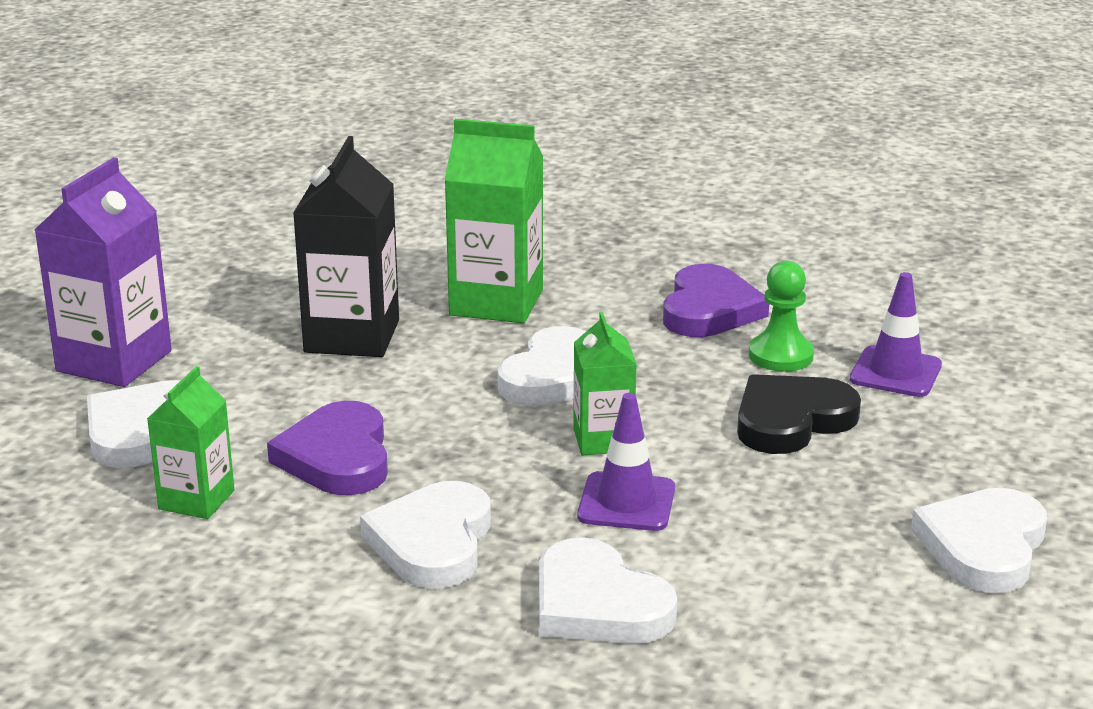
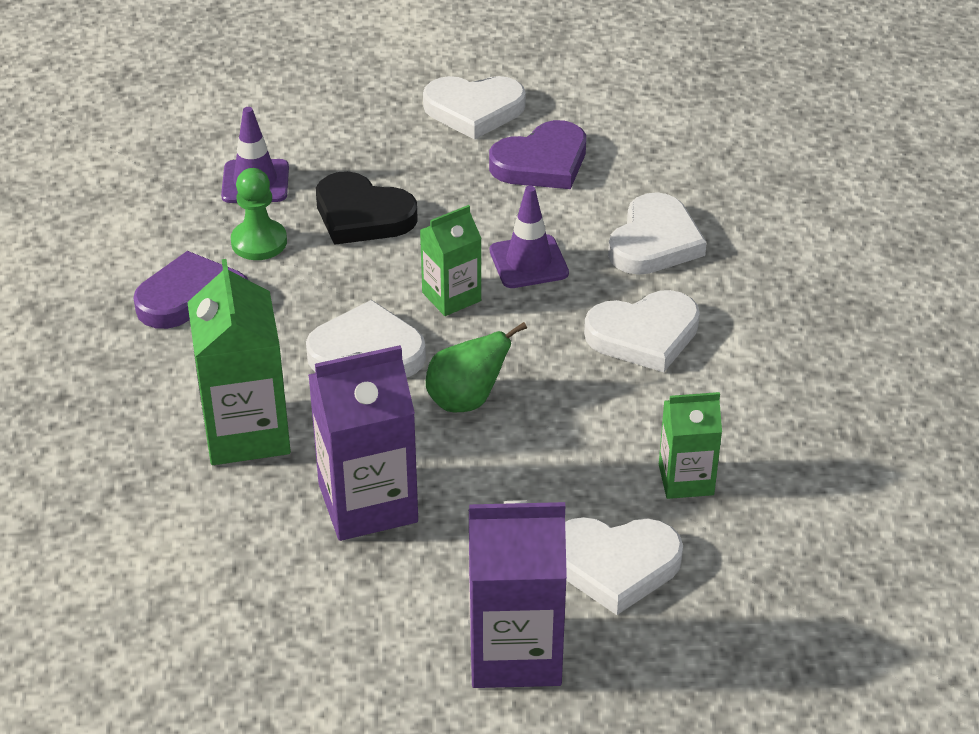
camera: 115 degrees left, 15 degrees up
(337, 457) = (572, 427): purple heart -> purple heart (541, 162)
(352, 336) = (368, 503): black carton -> purple carton
(434, 411) = (466, 400): none -> green pear

